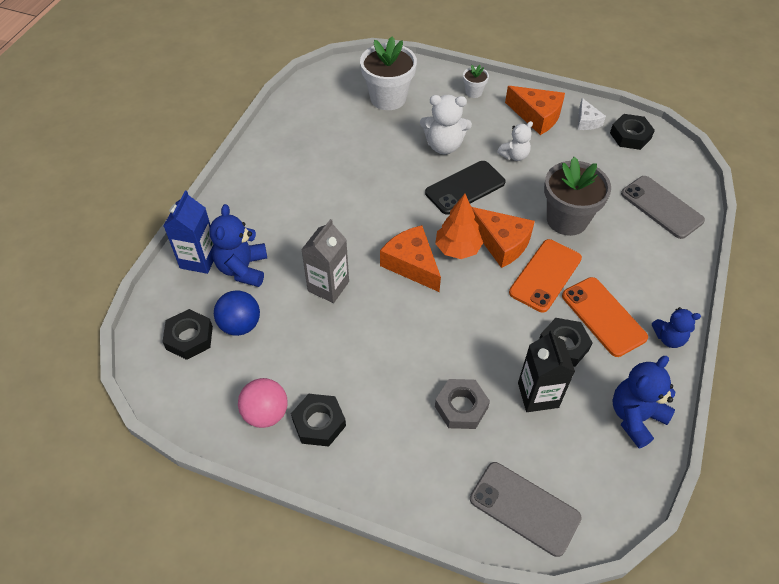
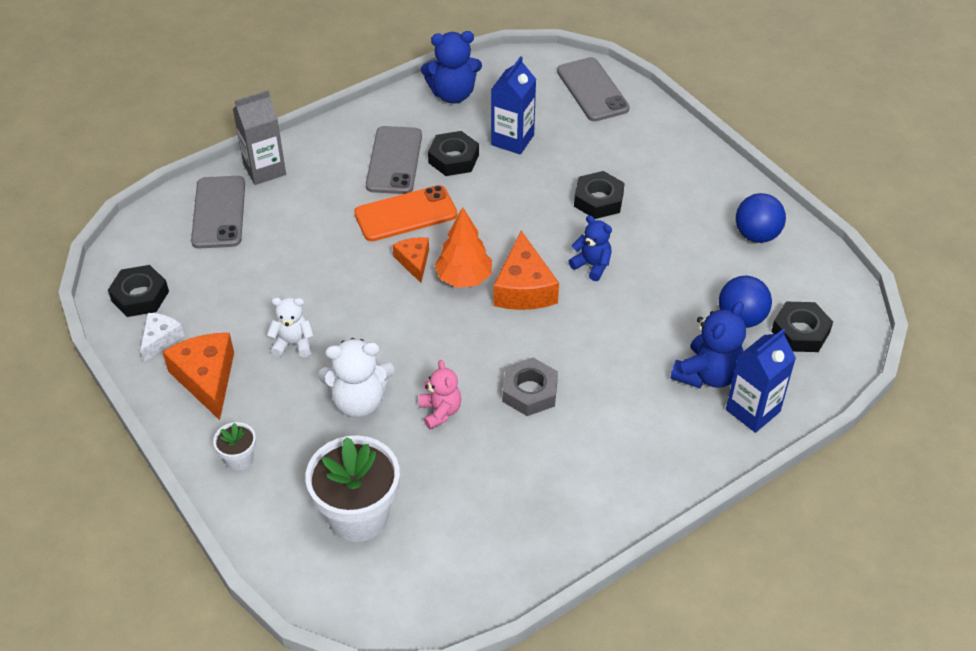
camera: 145 degrees left, 5 degrees down
(266, 413) = (756, 235): pink ball -> blue ball
(319, 423) = (713, 207): black nut -> black nut (598, 200)
(328, 286) = (626, 310): grey carton -> grey carton (264, 170)
(393, 163) = (440, 411): none -> pink teddy bear
(444, 146) = (359, 401): white teddy bear -> white teddy bear turned 135 degrees clockwise
(461, 407) = (583, 162): grey nut -> grey nut (529, 392)
(465, 188) = (389, 336): black phone -> none
(501, 243) = (414, 262): orange cheese -> orange cheese, size x0.59
(538, 395) = (512, 140): black carton -> blue carton
(567, 219) = (324, 249): grey flower pot -> none
(603, 316) = (394, 160): orange phone -> grey phone
(669, 338) = (361, 122): blue teddy bear -> blue teddy bear (592, 265)

